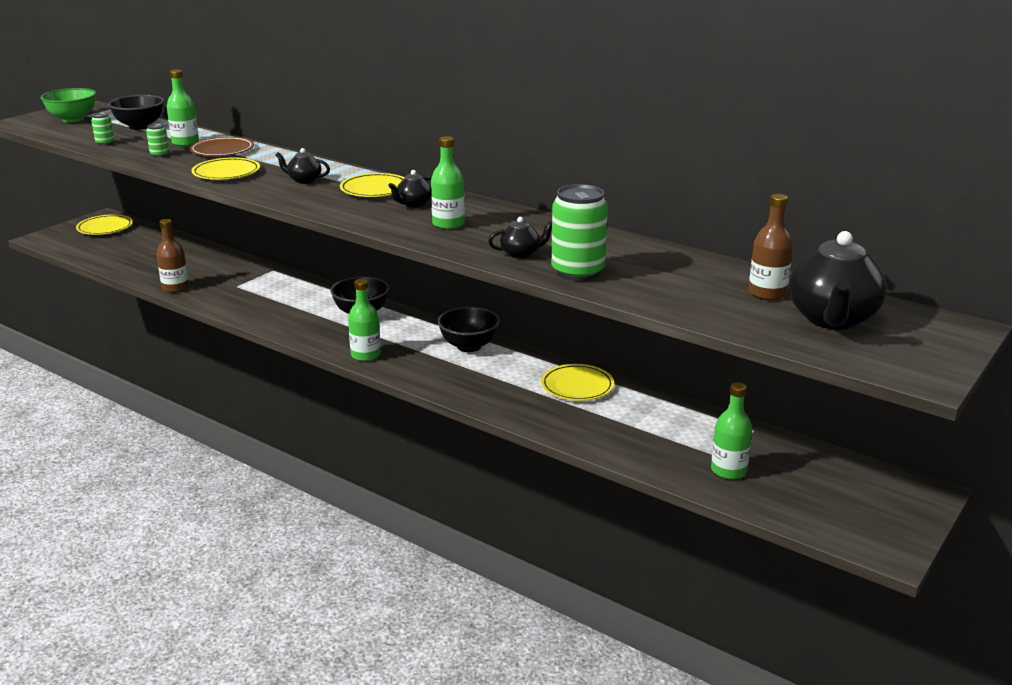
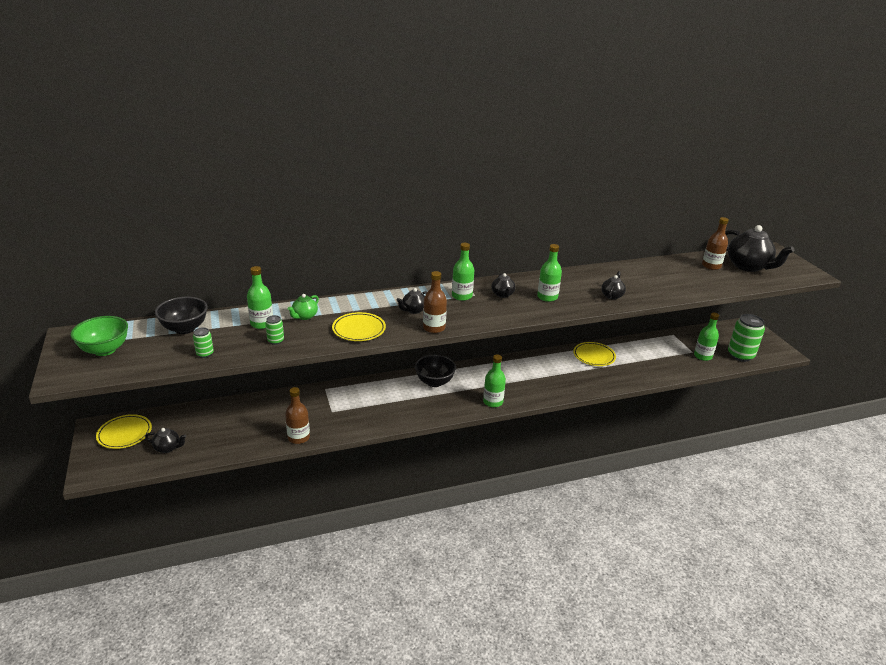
camera: 55 degrees left, 5 degrees up
(102, 248) = (168, 448): none -> black teapot
(222, 150) = (304, 316): brown plate -> green teapot
(277, 196) = (434, 328): none -> brown bottle
(375, 189) = (462, 296): yellow plate -> green bottle
(469, 346) = (517, 366): black bowl -> none
(577, 272) = (650, 292): green can -> green can (740, 355)

